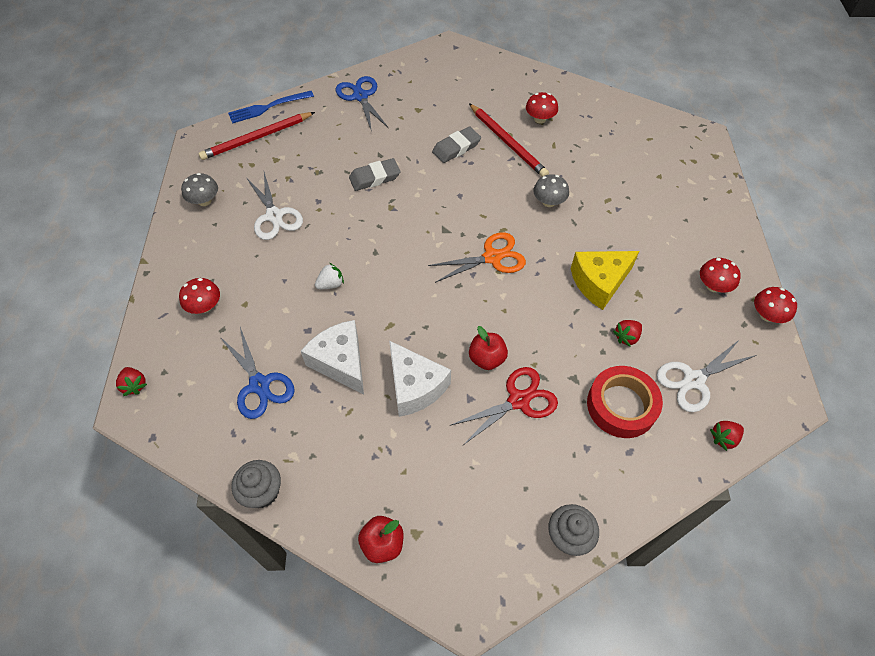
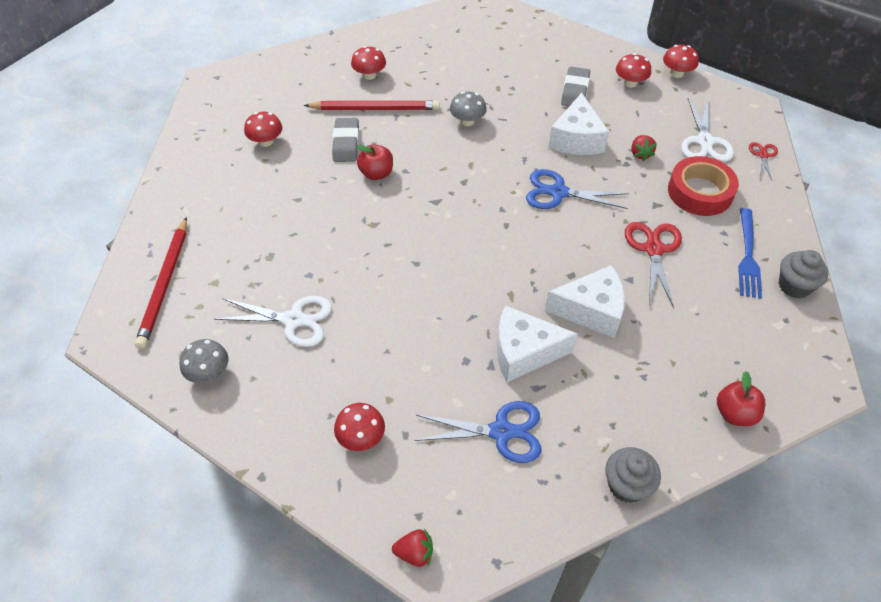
camera: 55 degrees left, 5 degrees down
(268, 107) = (129, 253): blue fork -> blue fork (748, 256)
(331, 284) = (425, 316): white strawberry -> none
(360, 96) = (202, 174): blue scissors -> blue scissors (558, 193)
(375, 177) = (323, 217): grey eraser -> grey eraser (575, 91)
(418, 107) = (266, 141): none -> red mushroom
(487, 359) = (598, 247): red apple -> red apple (376, 174)
(492, 257) = (495, 187): orange scissors -> none
(599, 282) = (576, 139): yellow cheese -> white cheese
(723, 438) = (763, 155): red strawberry -> red scissors

